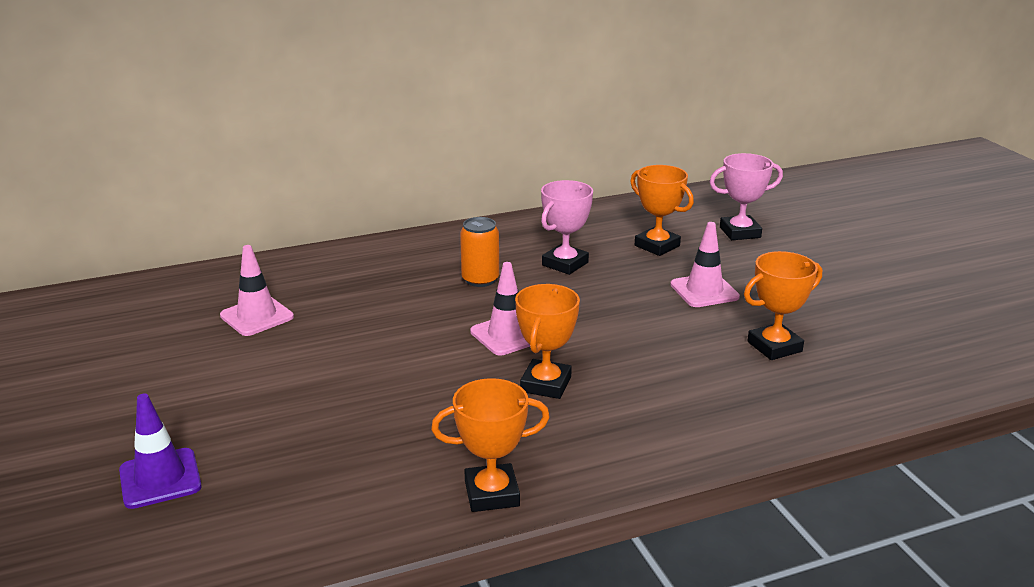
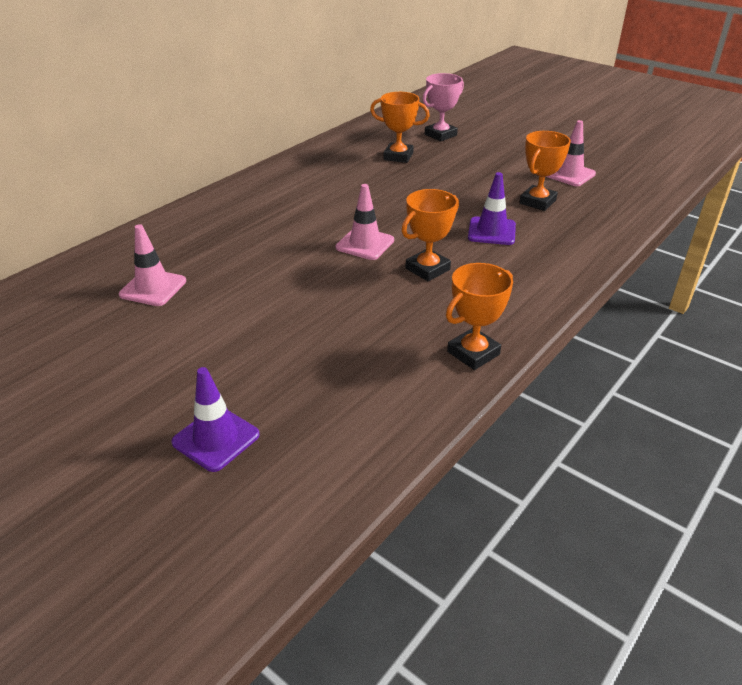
camera: 30 degrees left, 10 degrees up
(480, 279) = (302, 211): orange can -> none
(545, 384) = (427, 269): orange trophy -> orange trophy turned 60 degrees clockwise
(565, 264) = (350, 184): pink trophy -> none
(672, 365) = (491, 231): none -> purple traffic cone
(704, 291) = (459, 178): pink traffic cone -> pink traffic cone (569, 174)

